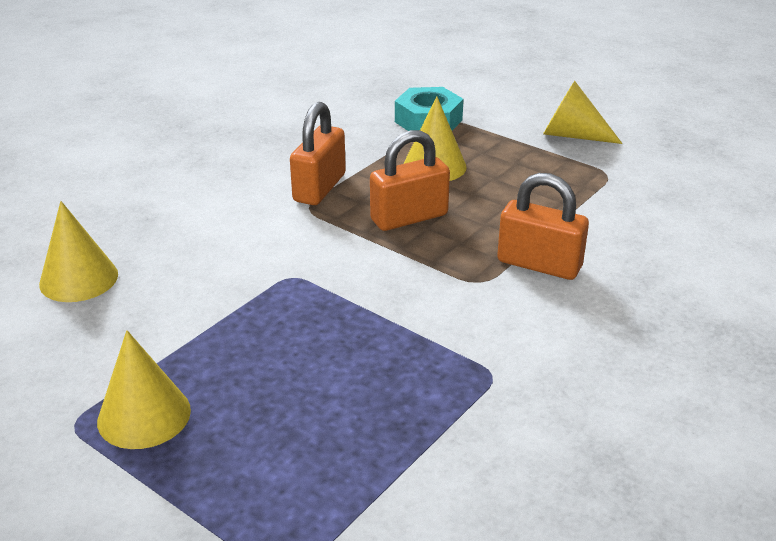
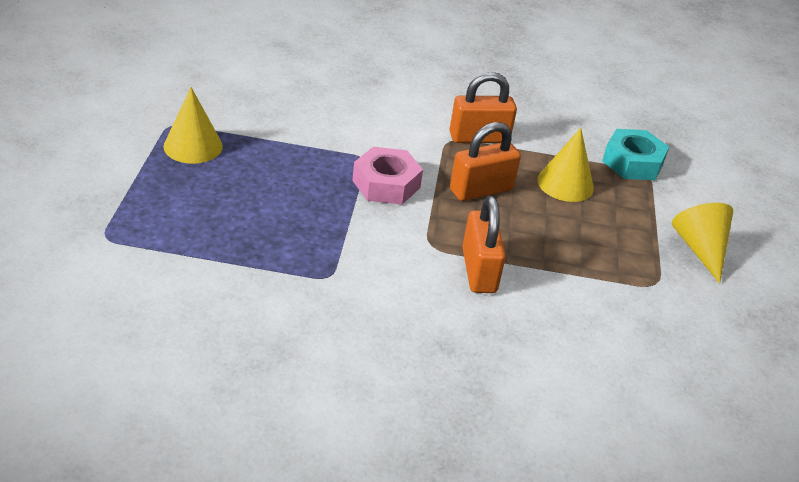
camera: 55 degrees right, 5 degrees up
(79, 279) = (292, 78): yellow cone -> none
(353, 276) = (386, 184): none -> pink nut
(409, 217) = (481, 190): orange padlock -> orange padlock turned 60 degrees counterclockwise

